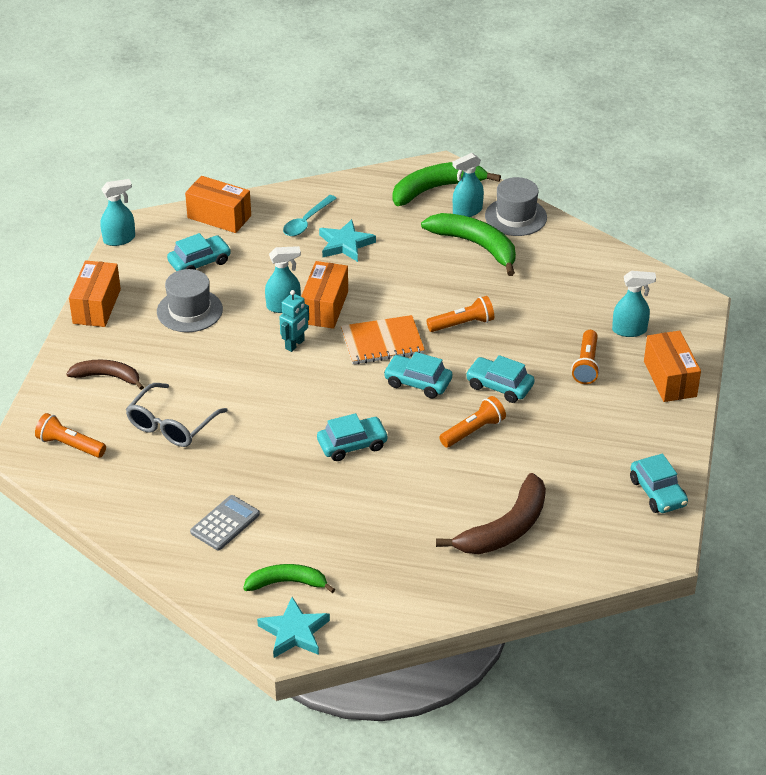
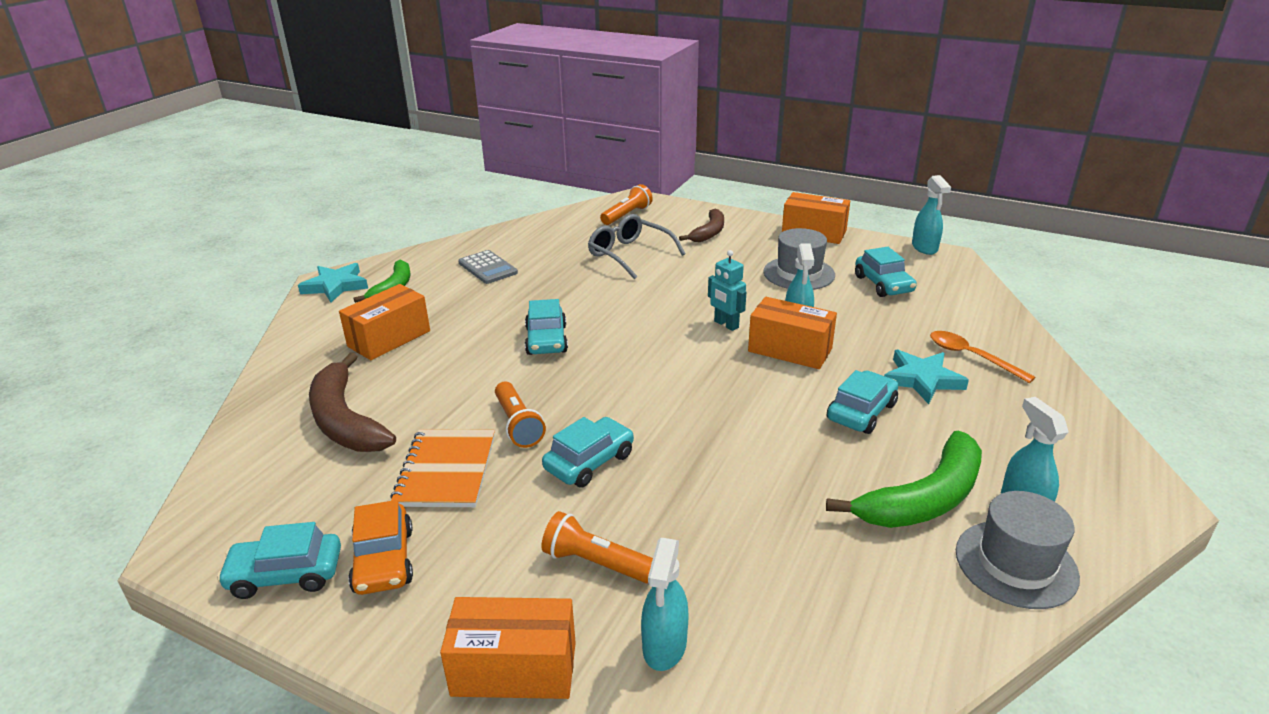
camera: 105 degrees right, 10 degrees down
(219, 217) = (973, 301): orange box -> orange box (389, 338)
(306, 222) = (971, 357): turquoise spoon -> orange spoon
(382, 342) = (712, 381): orange notebook -> orange notebook (446, 470)
(418, 382) = (626, 396): turquoise car -> turquoise car (861, 412)
(437, 189) = (1083, 483): green banana -> none
(462, 324) = (731, 451): orange flashlight -> none
(626, 453) = (383, 560): none -> orange car

